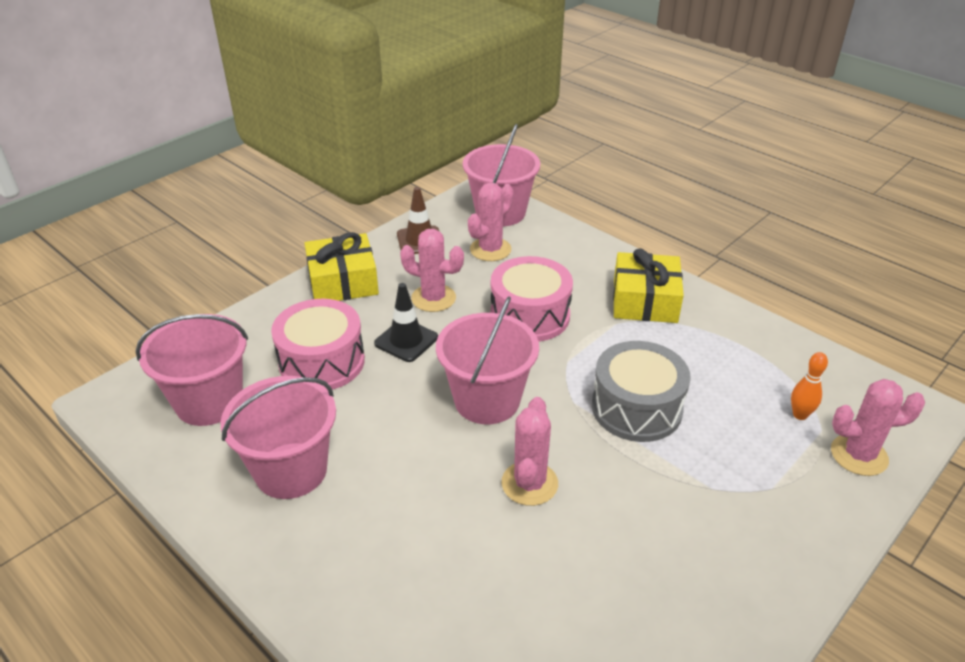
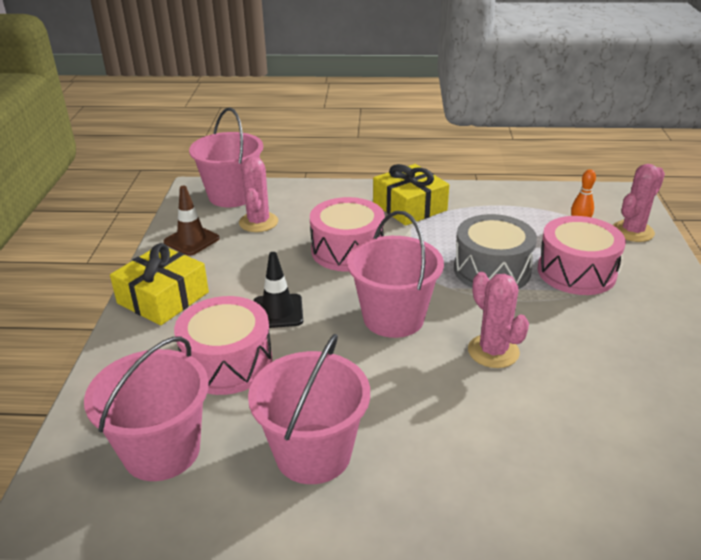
camera: 40 degrees left, 5 degrees down
(433, 298) = (259, 273): pink cactus -> none
(722, 460) = (576, 272): none -> pink drum

